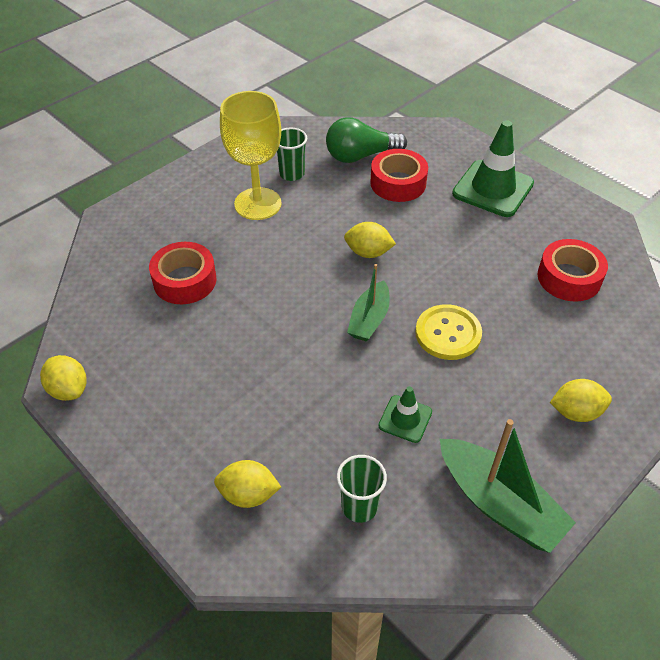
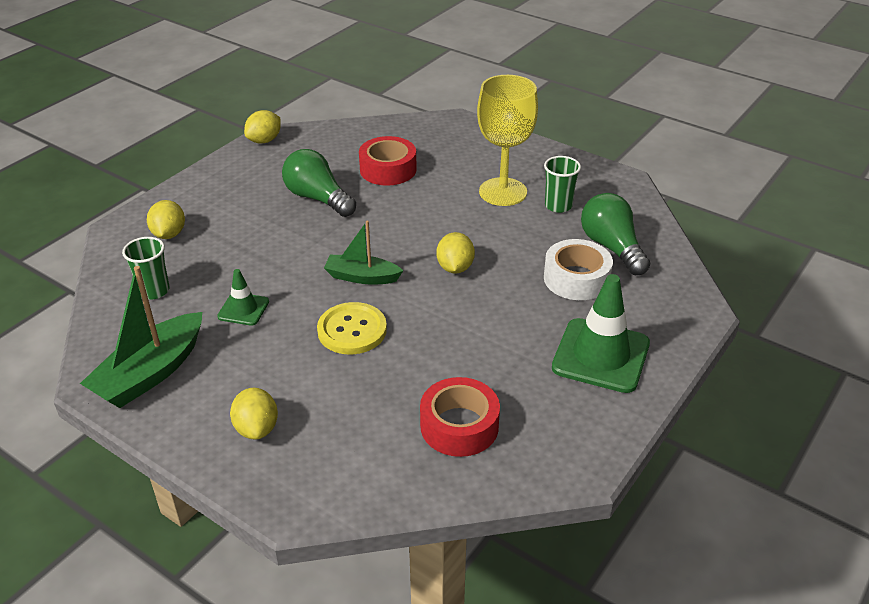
camera: 80 degrees right, 10 degrees down
(220, 344) = (318, 198): none -> green light bulb
(398, 183) = (576, 279): red tape -> white tape

